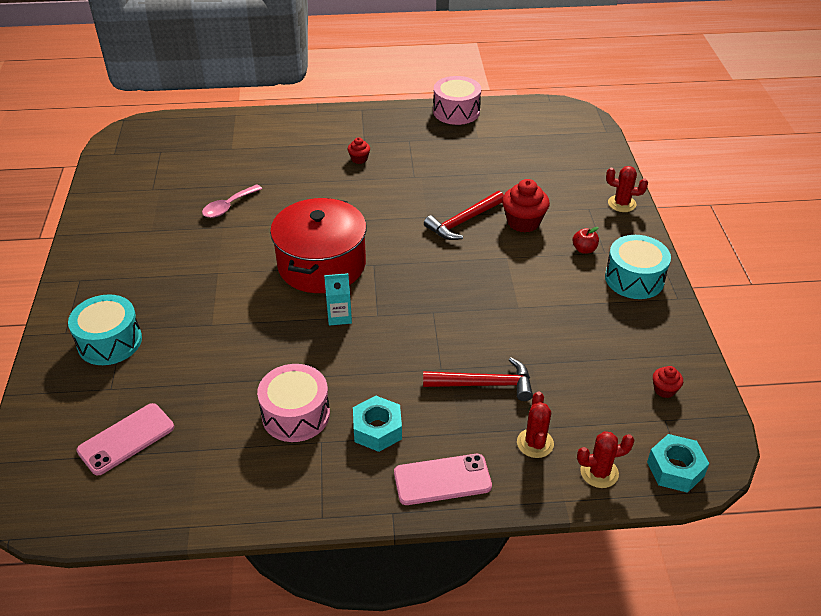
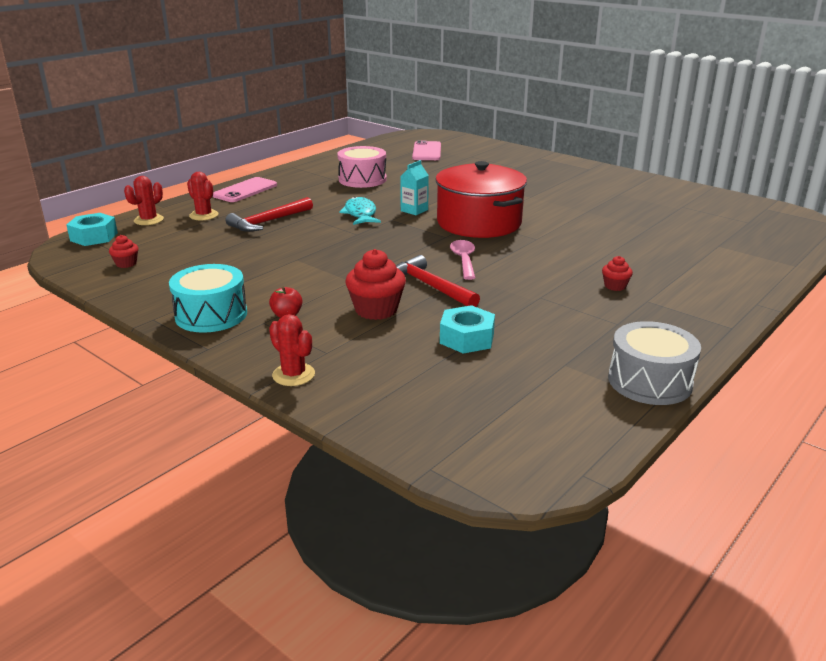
camera: 135 degrees right, 15 degrees down
(110, 342) = (511, 163): turquoise drum -> none
(228, 206) = (613, 219): pink spoon -> pink spoon (464, 260)
(377, 429) = (308, 190): turquoise nut -> turquoise nut (467, 338)
(390, 342) = (360, 214): none -> turquoise fish
(456, 111) = (649, 381): pink drum -> grey drum
(463, 221) = (430, 286): red hammer -> red hammer turned 45 degrees counterclockwise
(621, 204) = (293, 375): red cactus -> red cactus turned 75 degrees clockwise

